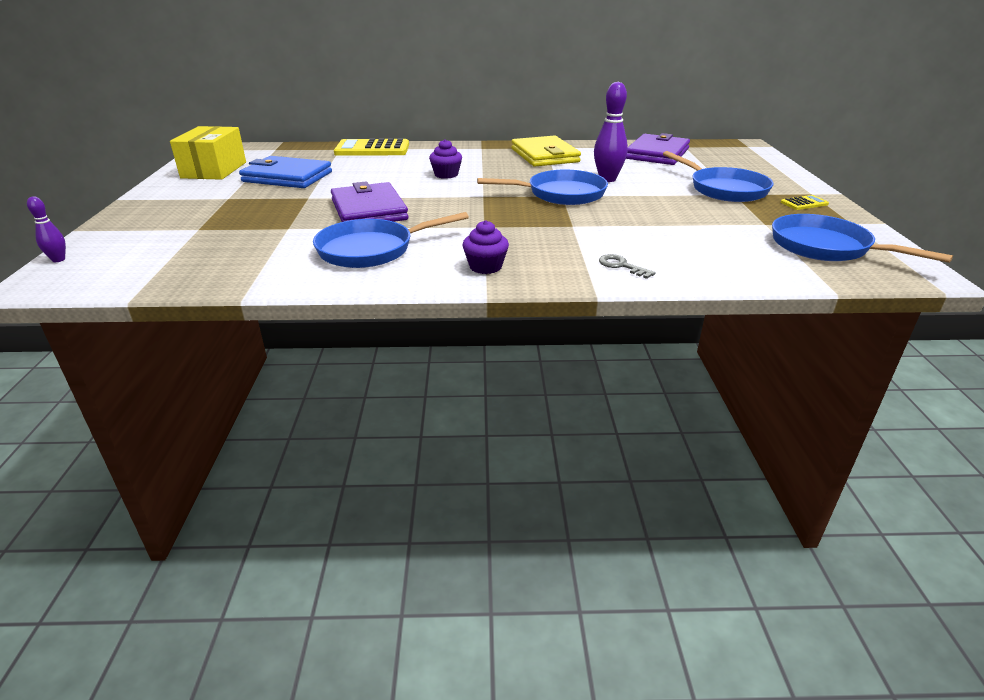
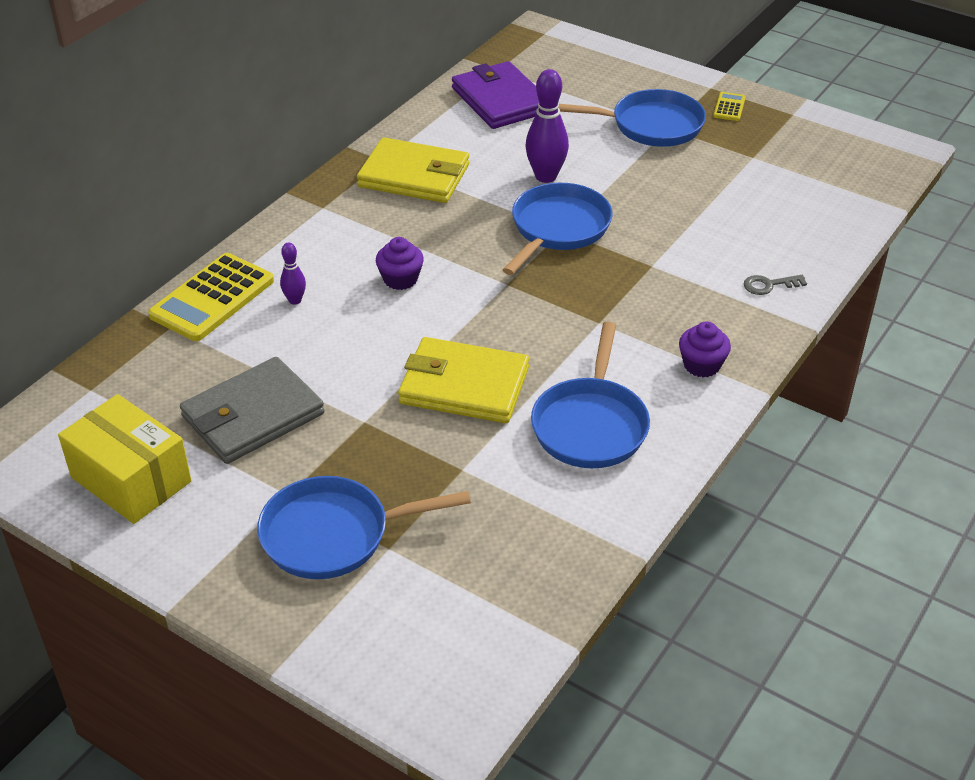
camera: 55 degrees left, 10 degrees up
(58, 260) = (383, 697): purple bowling pin -> purple bowling pin (295, 300)
(287, 177) = (253, 415): blue wallet -> grey wallet
(369, 210) = (464, 385): purple wallet -> yellow wallet
(826, 247) = (826, 159): blue pan -> blue pan (334, 534)

